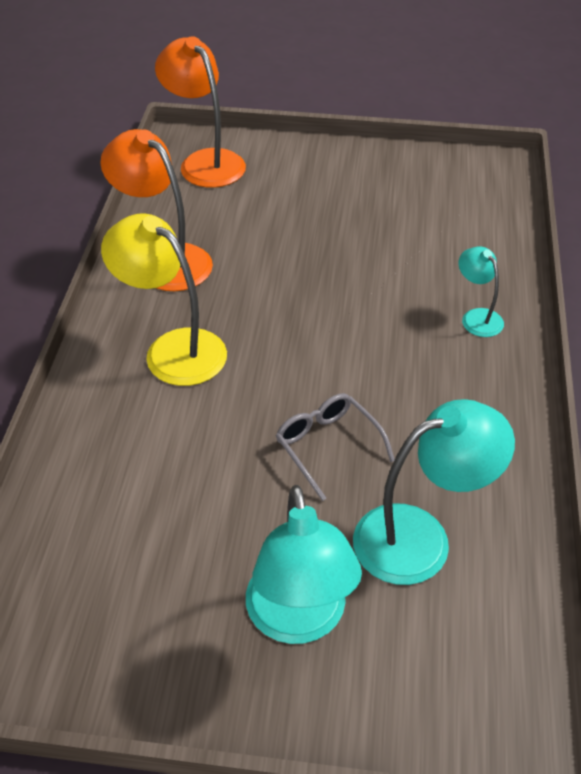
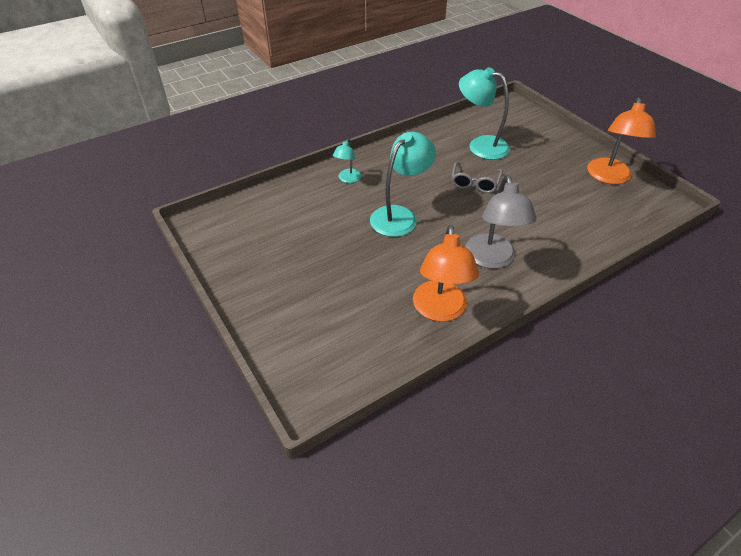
camera: 130 degrees left, 0 degrees up
(173, 349) = (492, 259): yellow lamp -> grey lamp
(205, 162) = (322, 366): orange lamp -> orange lamp (609, 177)
(299, 620) = (546, 154): turquoise lamp -> turquoise lamp (400, 216)

